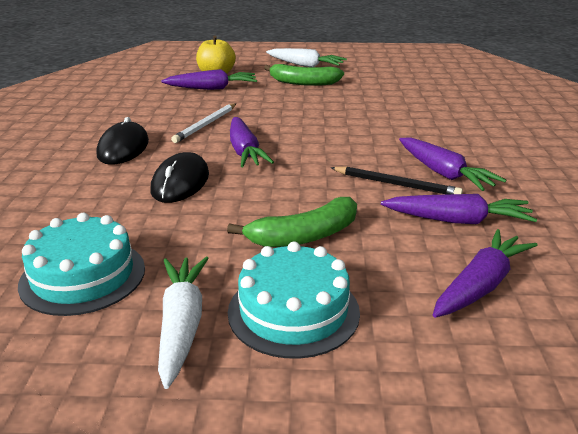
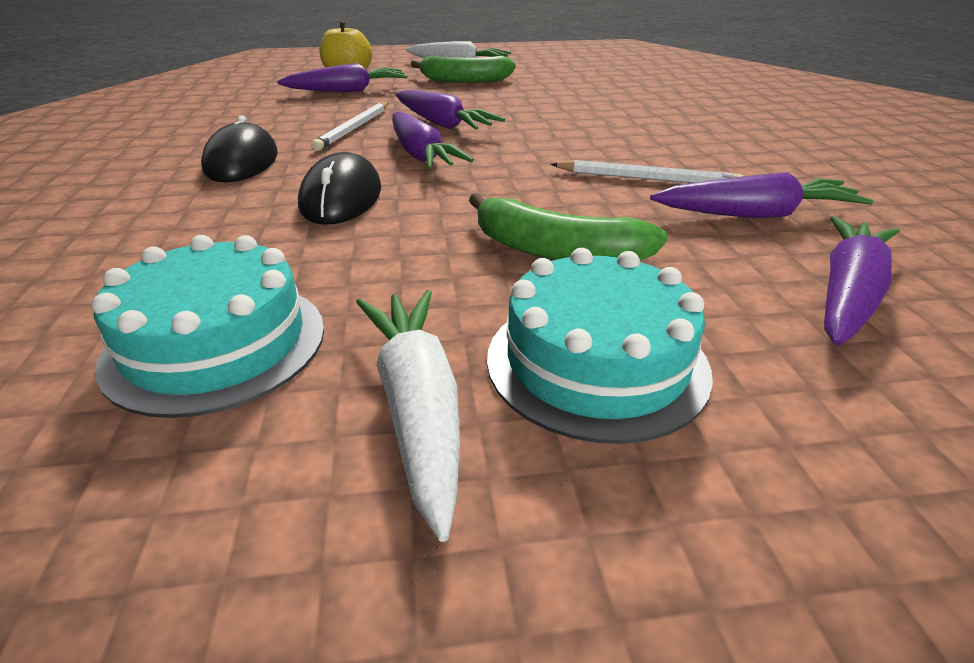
camera: 10 degrees left, 5 degrees up
(304, 236) = (556, 251): green banana -> green banana turned 60 degrees clockwise
(396, 184) = (647, 178): black pencil -> white pencil
(444, 173) = (699, 162): purple carrot -> purple carrot (442, 124)

